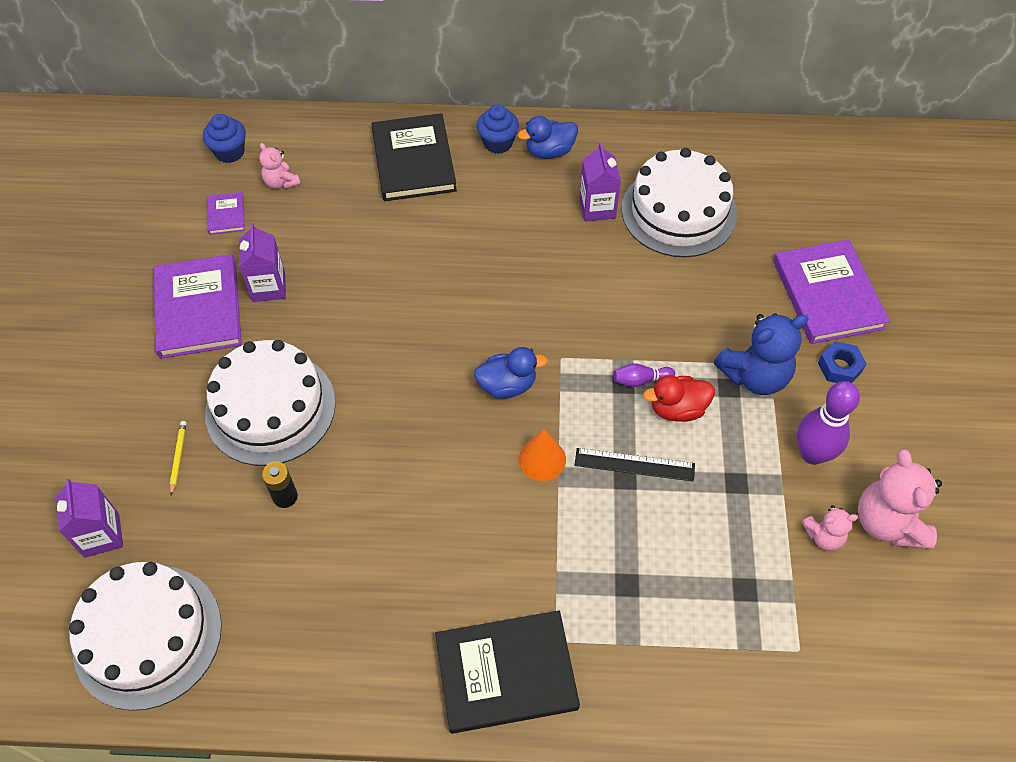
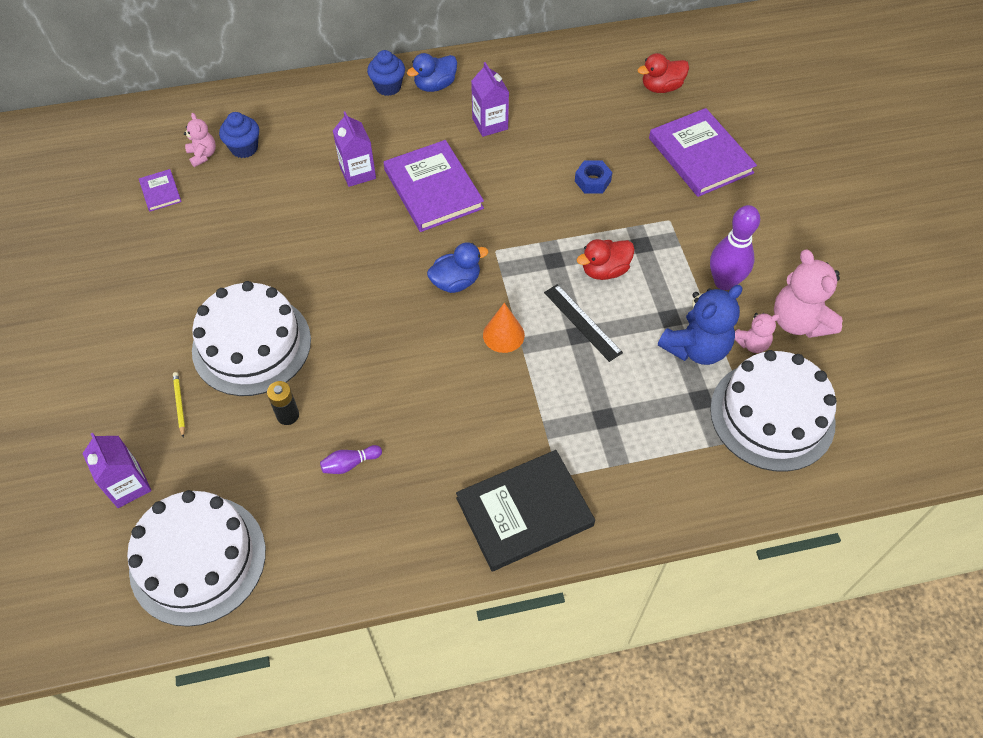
camera: 15 degrees left, 0 degrees up
(198, 309) = (159, 276): purple book -> purple book (433, 189)
(230, 152) = (147, 138): blue cupcake -> blue cupcake (244, 148)
(268, 287) = (218, 245): purple carton -> purple carton (358, 173)
(281, 182) = (203, 155): pink teddy bear -> pink teddy bear turned 150 degrees counterclockwise
(413, 161) = (317, 115): black book -> none
(634, 465) = (582, 322): black ruler -> black ruler turned 60 degrees clockwise
(640, 380) = (567, 254): purple bowling pin -> purple bowling pin (350, 464)
(678, 211) = (559, 114): white cake -> white cake (772, 415)
(755, 376) = (660, 231): blue teddy bear -> blue teddy bear (696, 348)
(805, 203) = (661, 87): none -> red duck
(839, 367) = (726, 210): blue nut -> blue nut (592, 181)

